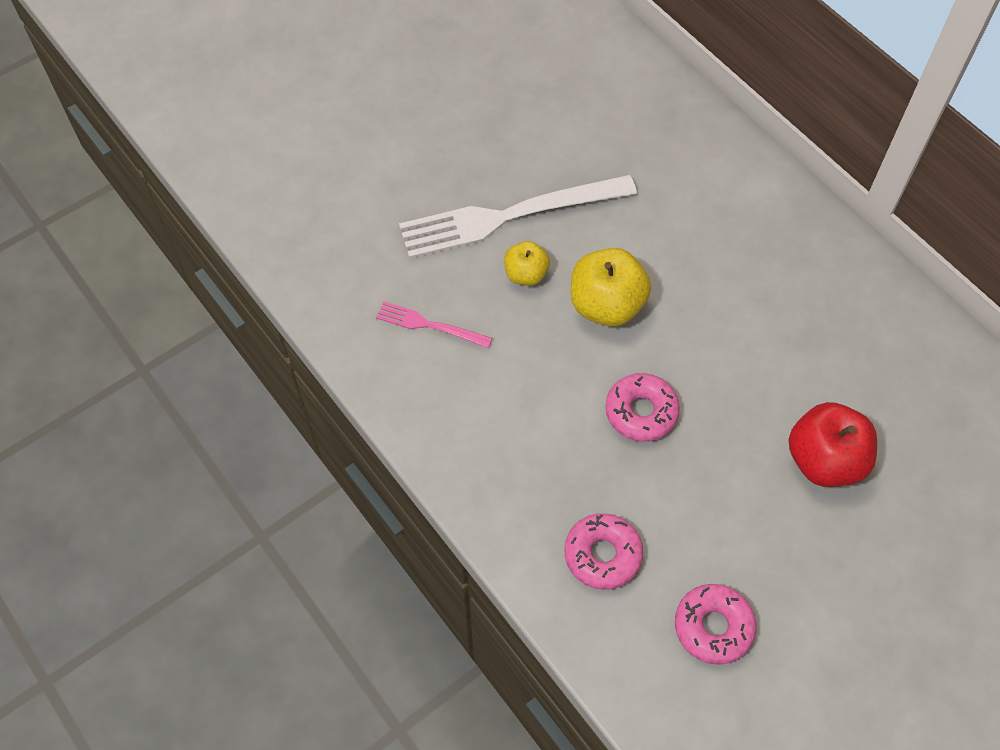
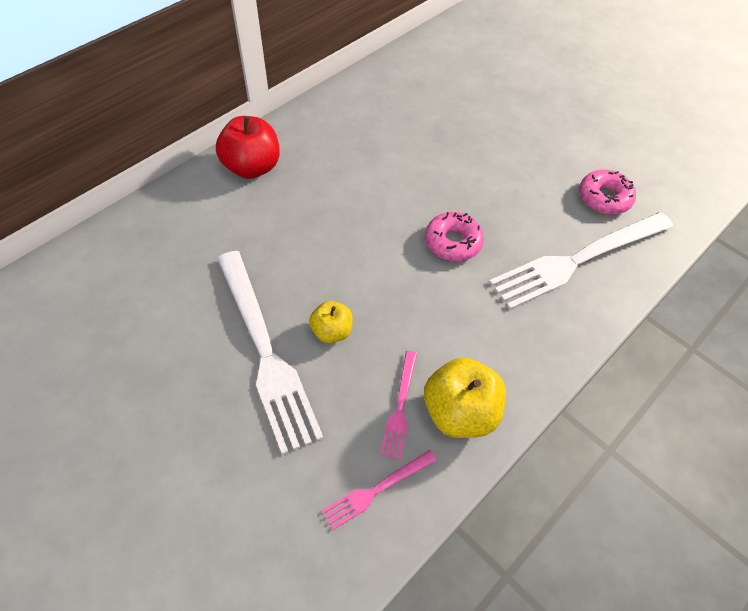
camera: 100 degrees left, 5 degrees down
(351, 295) = (376, 490): none -> pink fork
(602, 555) = (577, 260): pink donut -> white fork
(606, 305) = (357, 269): yellow apple -> yellow apple (459, 412)
(824, 460) = (464, 143): red apple -> red apple (252, 167)

